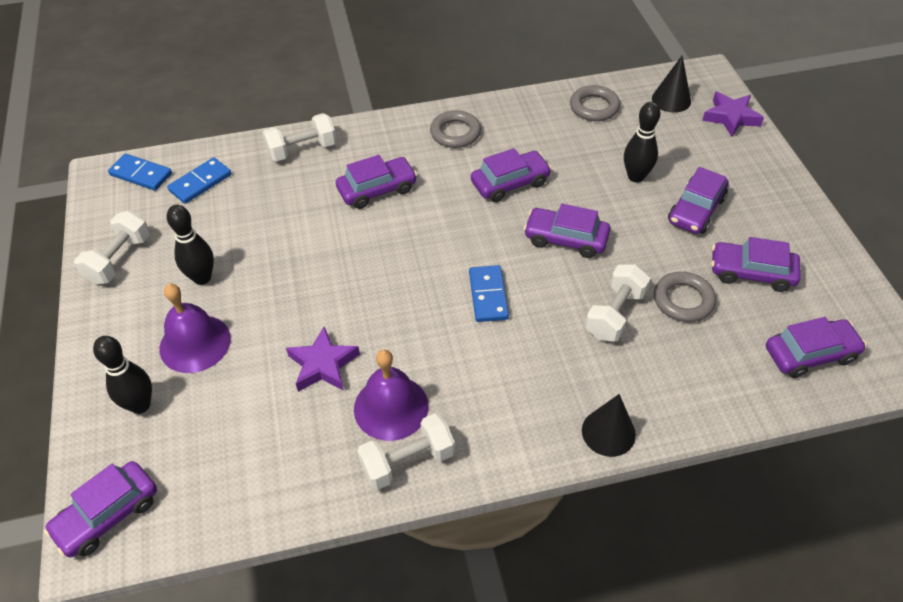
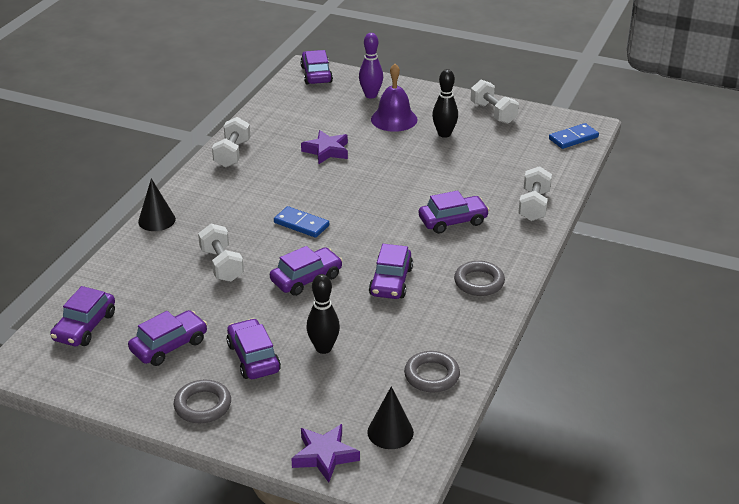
camera: 125 degrees right, 15 degrees down
(140, 405) = (371, 95): black bowling pin -> purple bowling pin
(200, 183) = (539, 156): blue domino -> none
(377, 189) = (453, 221): purple car -> purple car turned 120 degrees counterclockwise
(391, 407) = (270, 161): purple bell -> none
(683, 300) = (192, 299): grey ring -> grey ring (203, 405)

